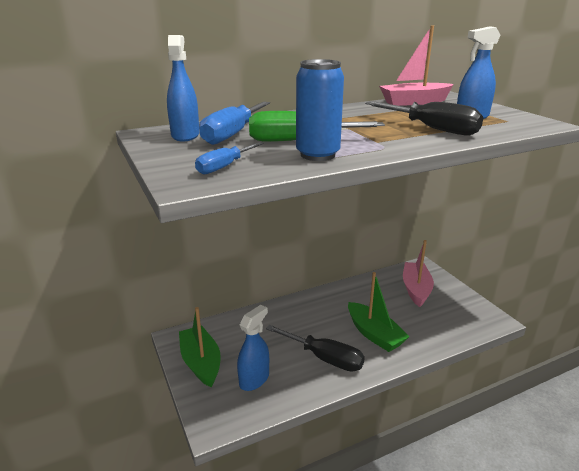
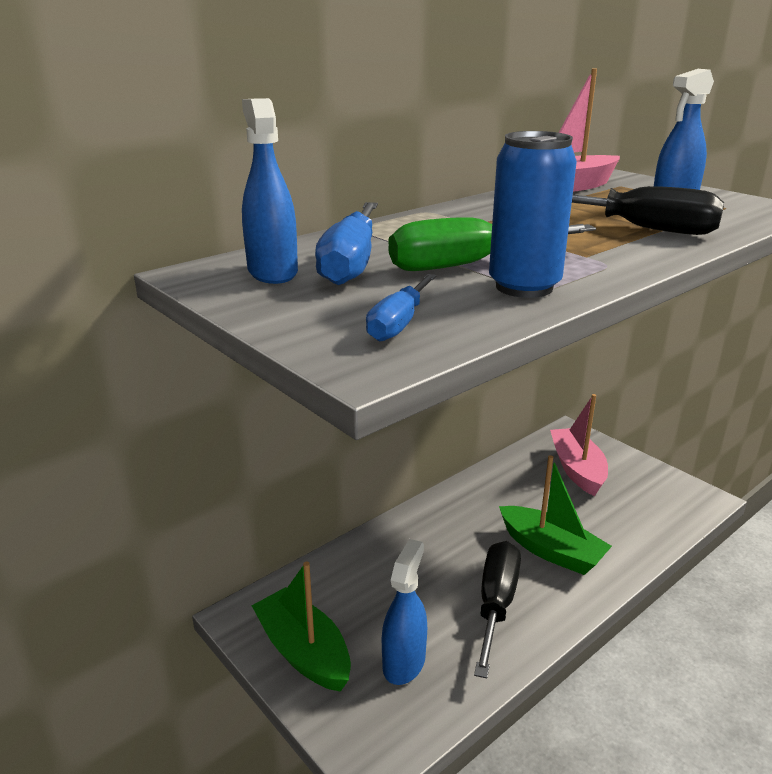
camera: 15 degrees left, 0 degrees up
(324, 358) = (496, 604): black screwdriver -> black screwdriver turned 90 degrees counterclockwise

